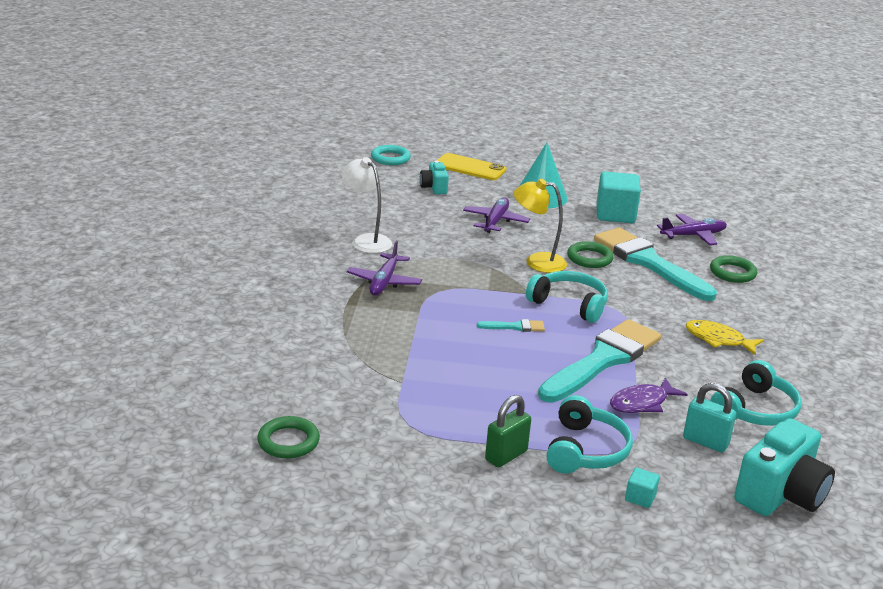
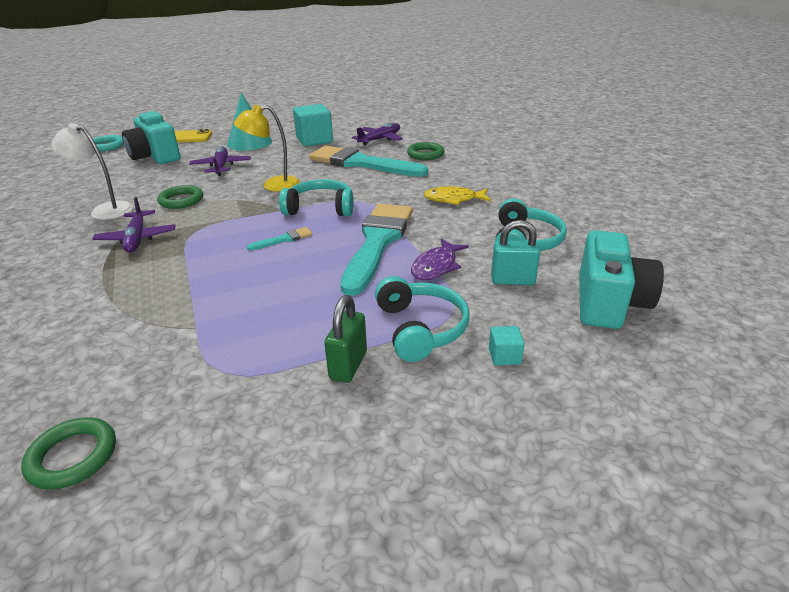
camera: 25 degrees left, 5 degrees up
(434, 188) = (155, 157): turquoise camera -> turquoise camera, size x1.84
(589, 258) = (314, 172): green ring -> green ring (181, 200)

